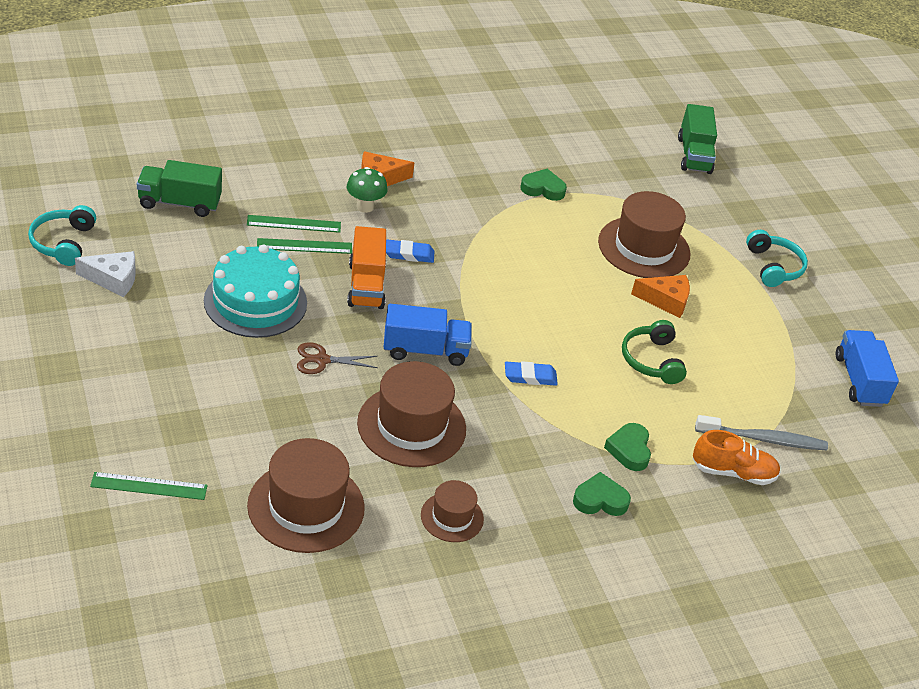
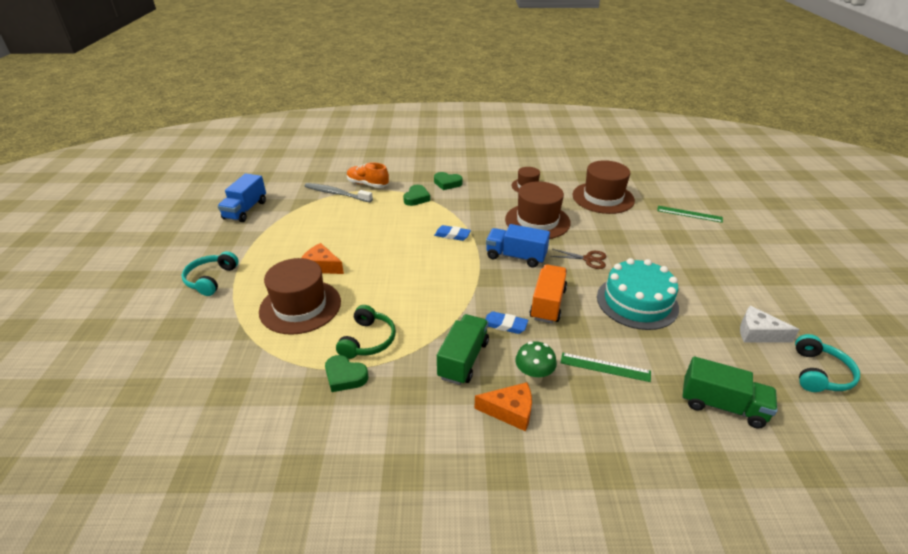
camera: 155 degrees left, 5 degrees down
(304, 246) = (596, 343): green ruler -> none
(651, 360) = (366, 234): green headphones -> green headphones (368, 340)
(694, 155) = (146, 399): green truck -> green truck (463, 359)

